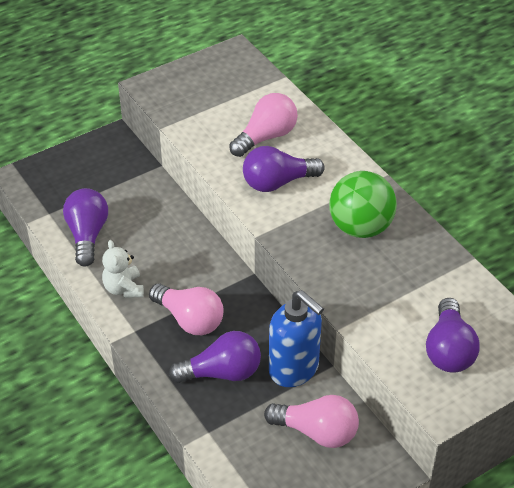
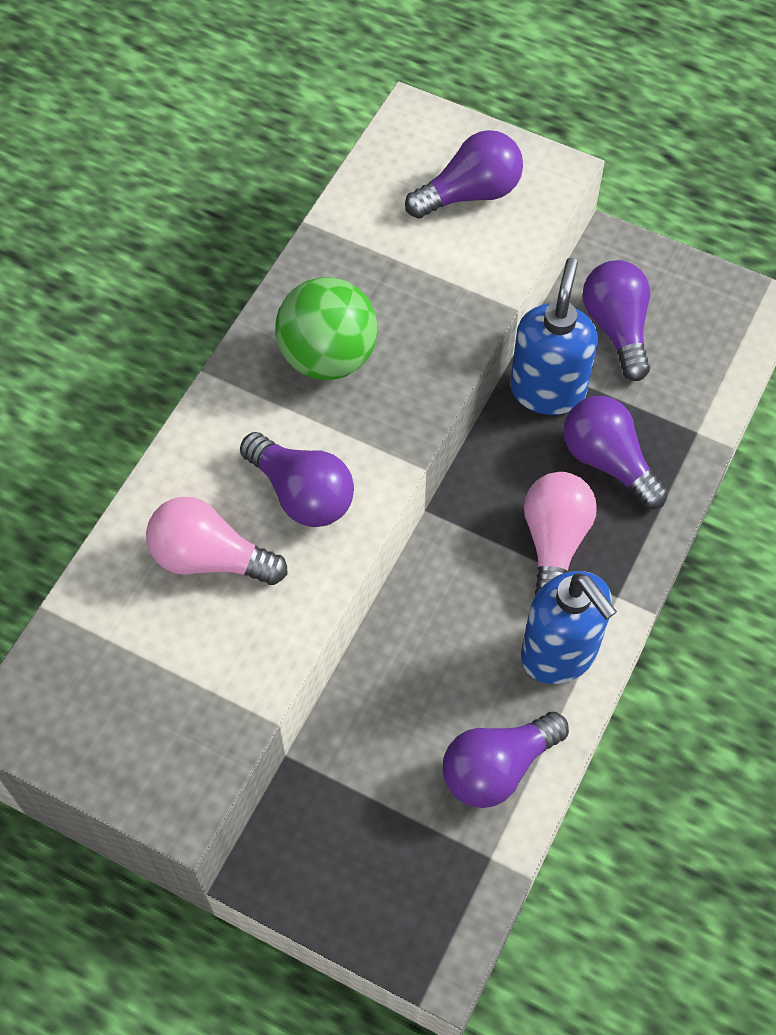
camera: 120 degrees left, 15 degrees up
(124, 288) = (560, 653): white teddy bear -> blue soap dispenser
(317, 432) = (616, 328): pink light bulb -> purple light bulb

